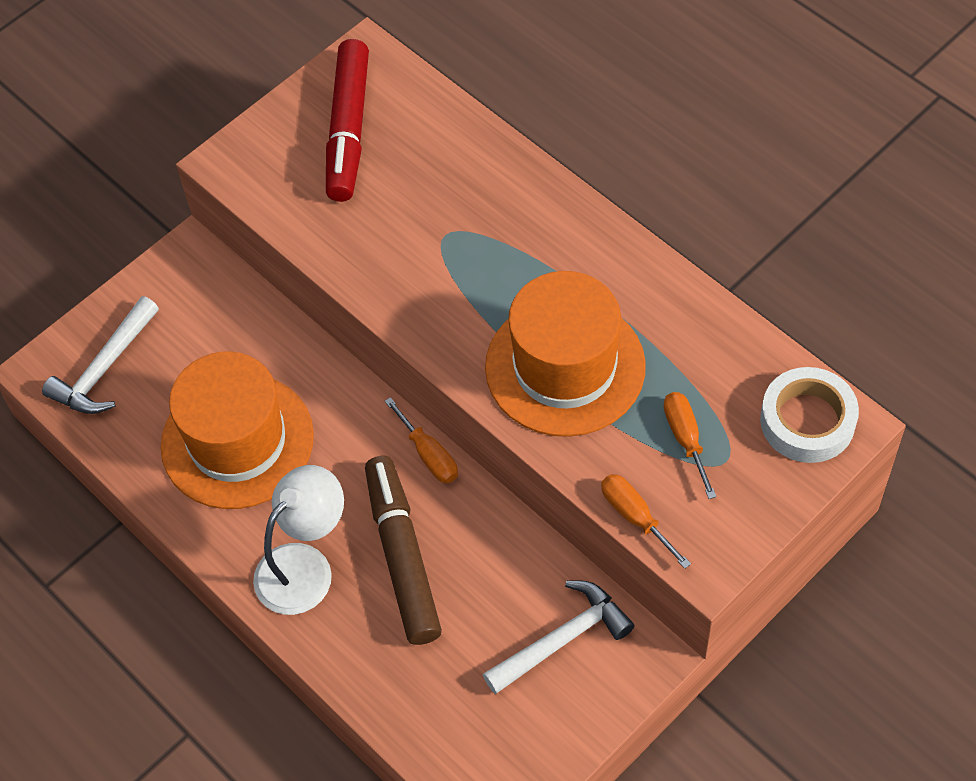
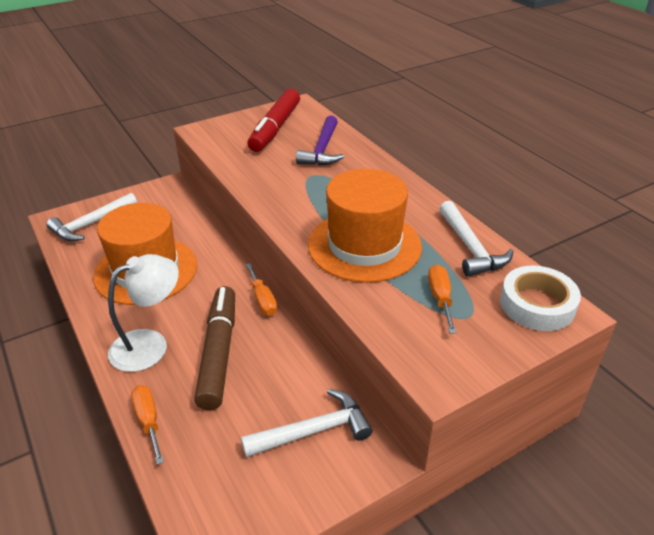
camera: 10 degrees right, 20 degrees down
(443, 170) = (322, 150): none -> purple hammer
(635, 517) = (389, 337): orange screwdriver -> orange screwdriver (148, 421)
(709, 338) = (470, 248): none -> white hammer

